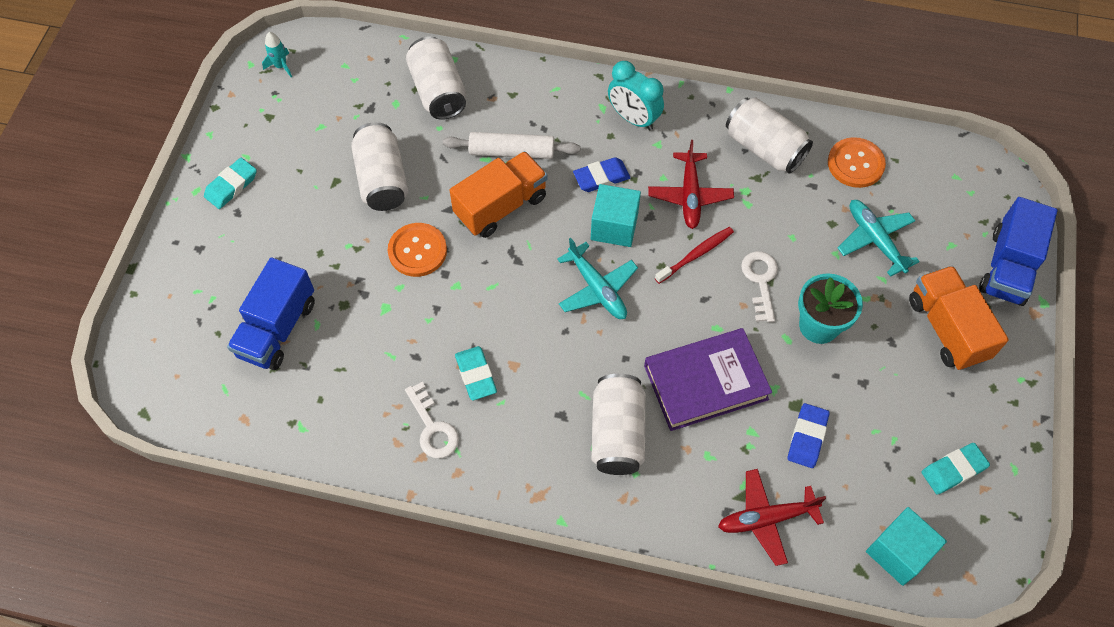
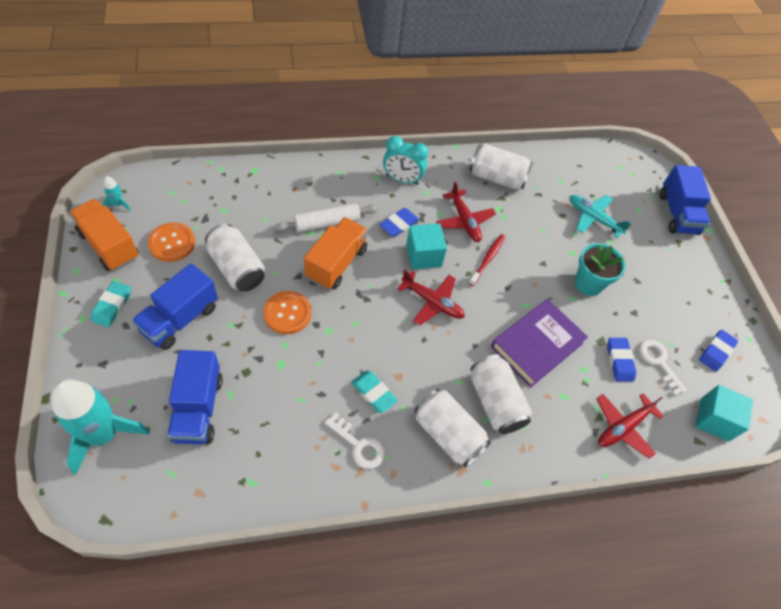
camera: 30 degrees left, 5 degrees down
(173, 325) = (103, 435): none -> turquoise rocket
(296, 222) = (180, 319): none -> blue truck
(438, 91) = (253, 194): white can -> white can (448, 434)
(597, 289) = (432, 302): turquoise plane -> red plane
(760, 281) = (537, 265): white key -> white key (658, 362)
(855, 164) = (557, 174): orange button -> orange button (172, 243)
(947, 328) = (664, 262): orange truck -> orange truck (109, 245)
(953, 470) = (716, 352): turquoise eraser -> blue eraser

